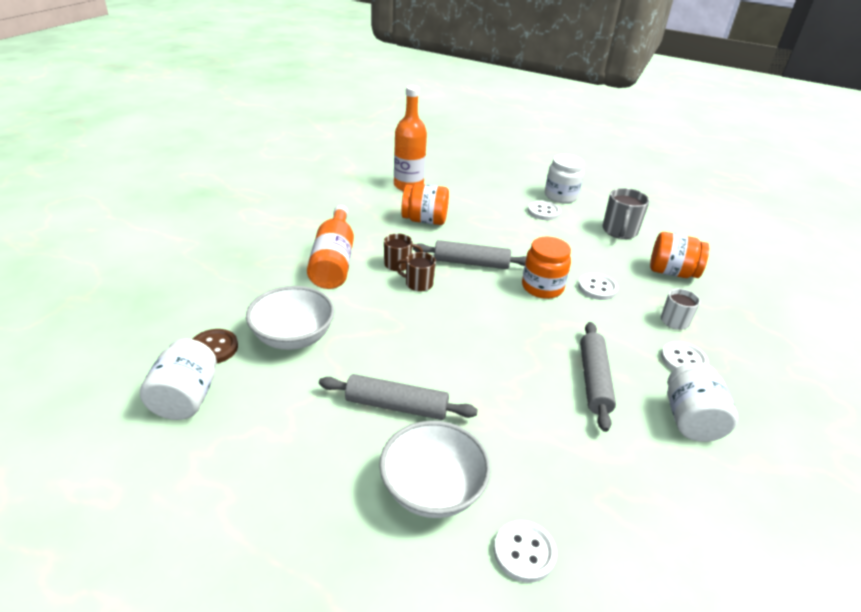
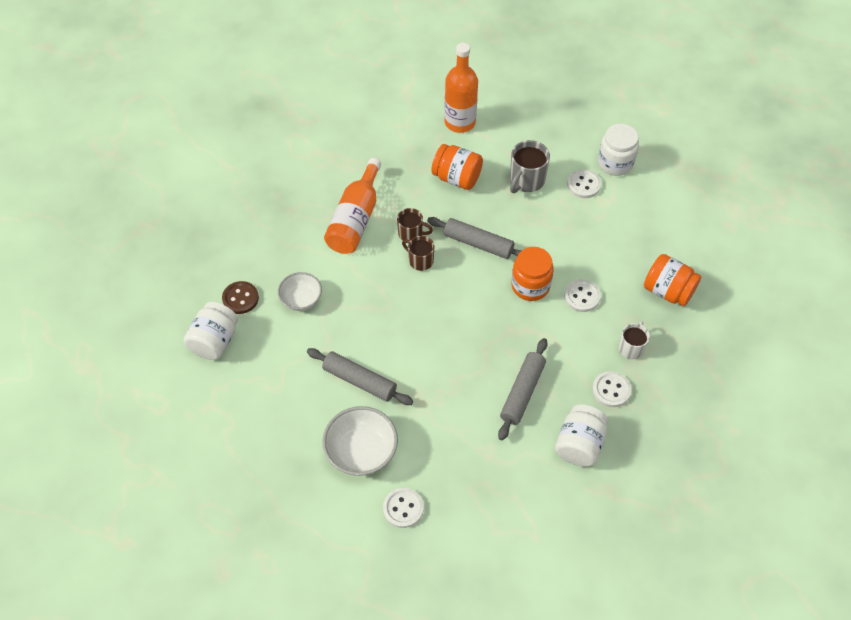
camera: 20 degrees right, 20 degrees up
(293, 337) = (301, 299): white bowl -> white bowl, size x0.65
(619, 231) = (648, 226): grey mug -> grey mug (526, 180)

